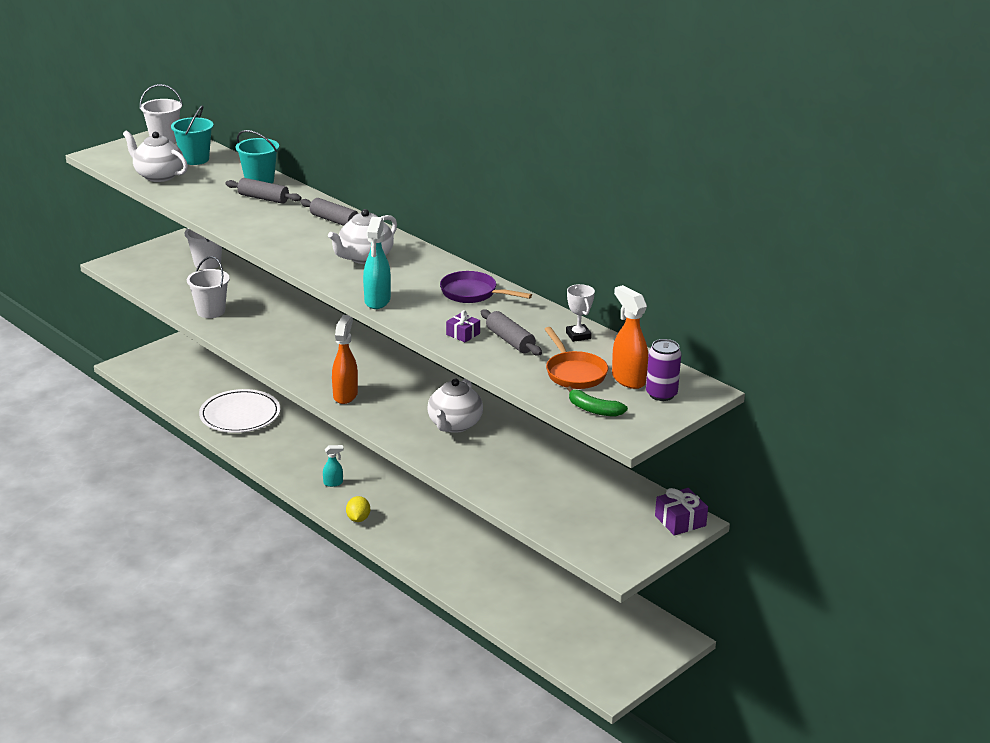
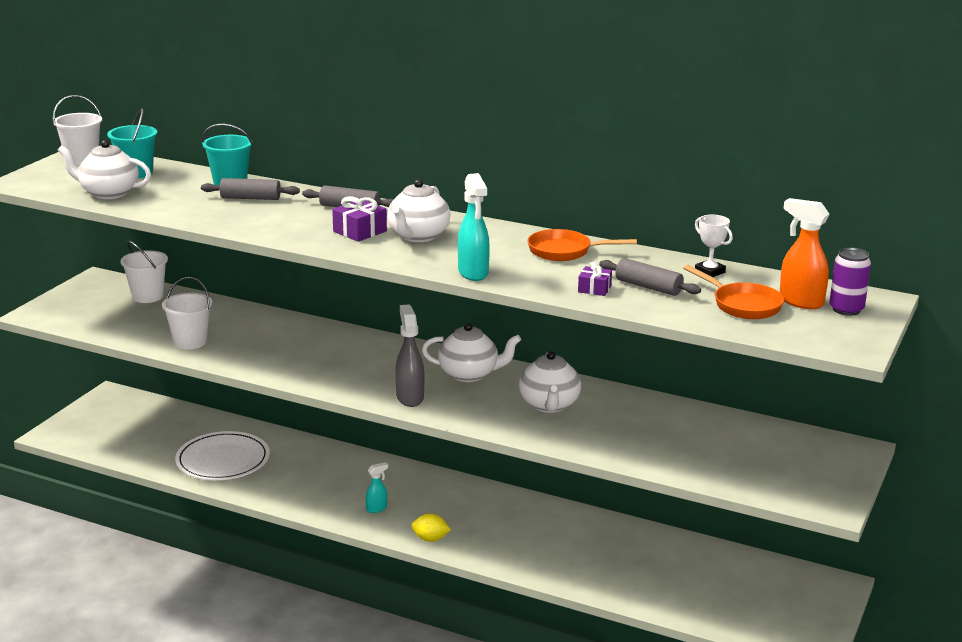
camera: 20 degrees left, 5 degrees down
(345, 395) = (410, 397): orange spray bottle -> grey spray bottle
(358, 519) = (430, 539): yellow lemon -> yellow lemon turned 60 degrees counterclockwise
(411, 383) = (469, 374): none -> white teapot
(473, 293) = (564, 251): purple pan -> orange pan
(593, 410) = (798, 334): green banana -> none
(680, 521) = (849, 450): purple gift -> purple gift (360, 231)

